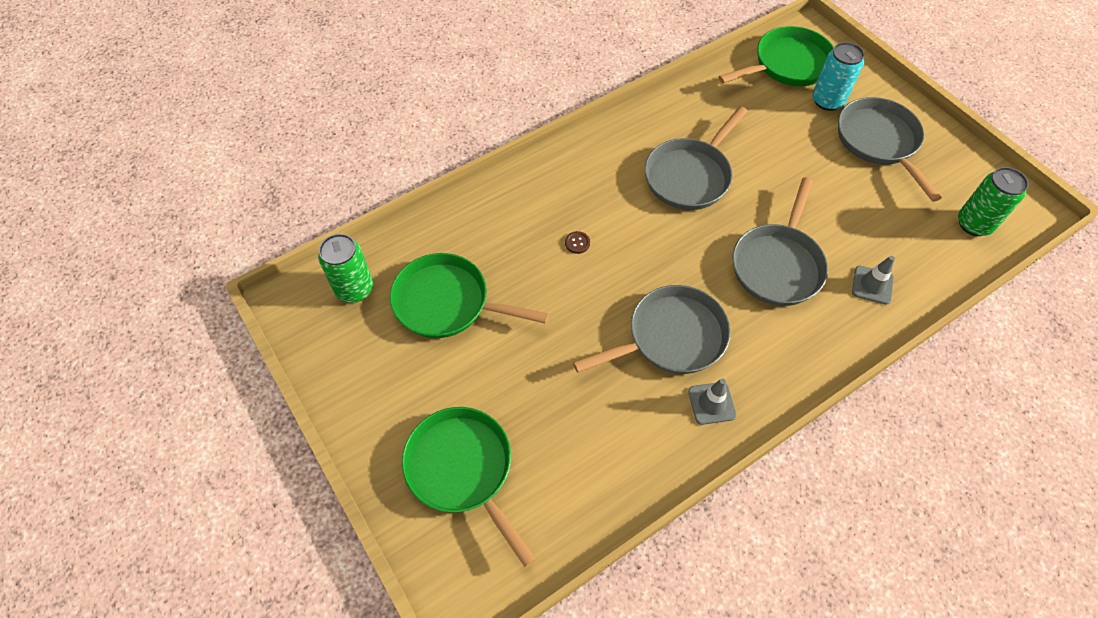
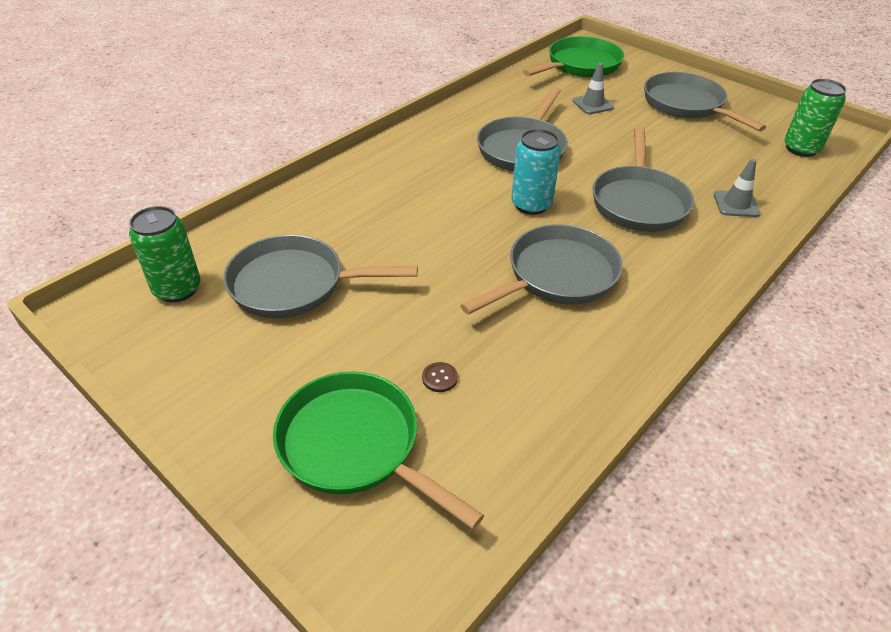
camera: 15 degrees left, 15 degrees down
(448, 303) = (295, 284): green pan -> grey pan
(577, 243) = (427, 213): brown button -> brown button (439, 378)
(711, 403) = (625, 325): grey traffic cone -> grey traffic cone (593, 104)
(827, 101) = (627, 84): turquoise can -> turquoise can (531, 205)

